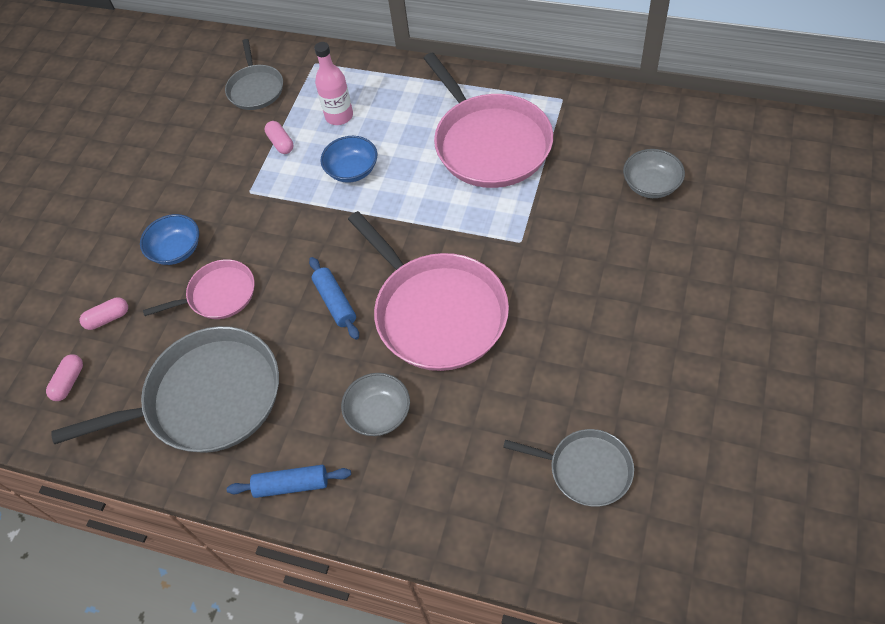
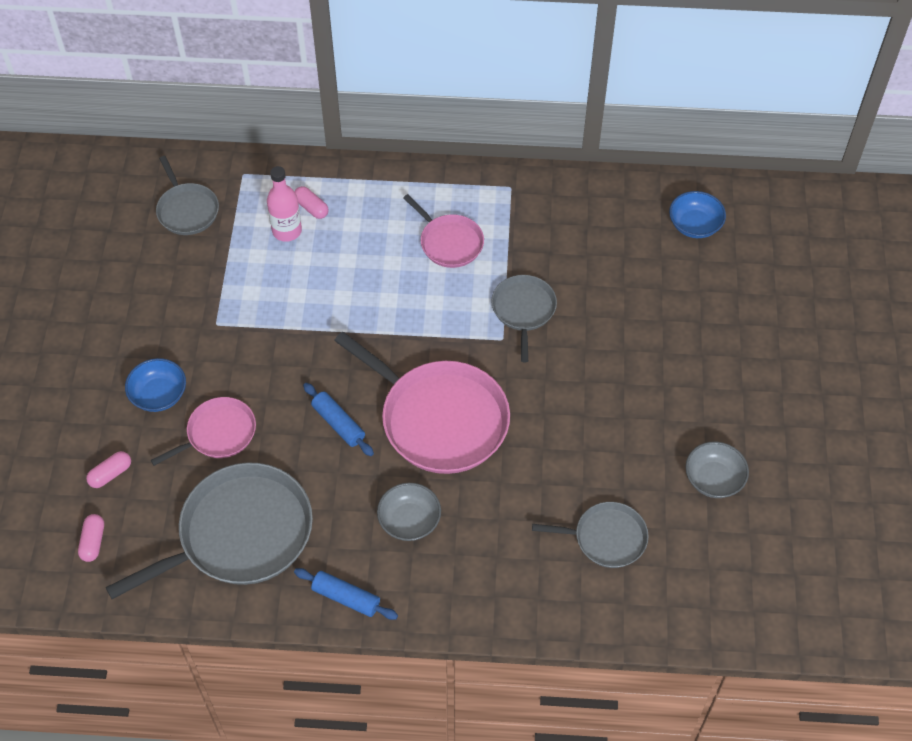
camera: 20 degrees left, 0 degrees up
(281, 143) = (233, 267): pink capsule -> pink capsule (311, 208)
(291, 485) = (346, 598): blue rolling pin -> blue rolling pin turned 45 degrees clockwise
(352, 170) = (317, 288): blue bowl -> blue bowl (694, 225)
(489, 143) = (449, 242): pink pan -> pink pan, size x0.54
(548, 216) = (523, 310): none -> grey pan
(651, 185) = (613, 267): grey bowl -> grey bowl (713, 479)

